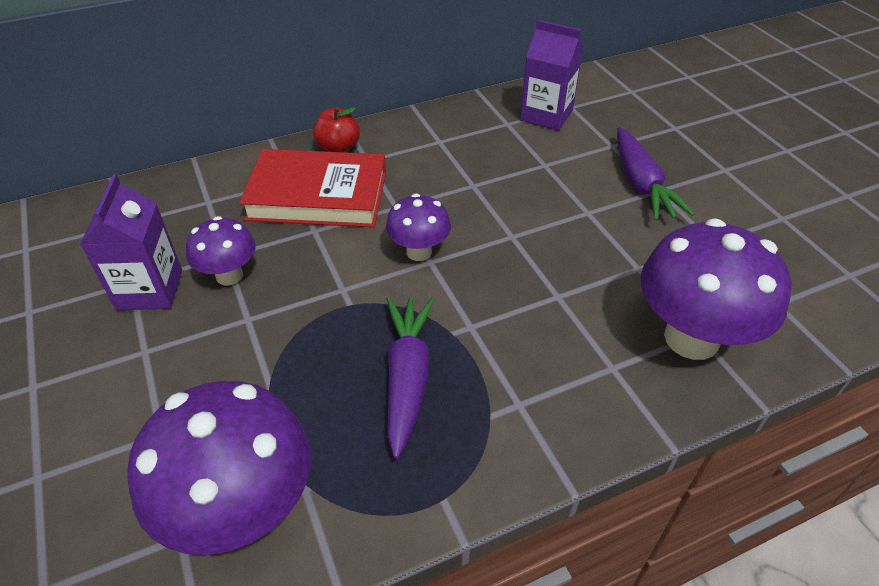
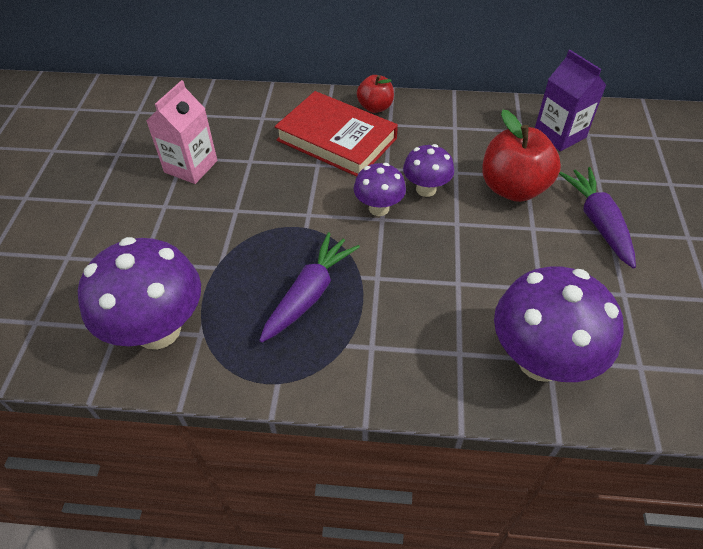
camera: 30 degrees right, 5 degrees up
(150, 290) = (191, 166): purple carton -> pink carton
(229, 275) = (243, 176): purple mushroom -> purple mushroom (426, 189)
(541, 181) = (513, 188): none -> red apple
(641, 184) = (598, 222): purple carrot -> purple carrot turned 150 degrees clockwise

